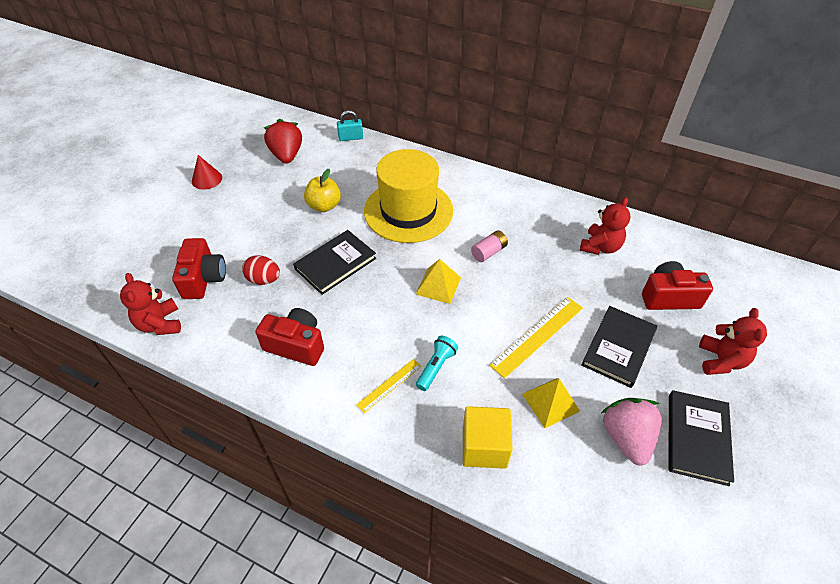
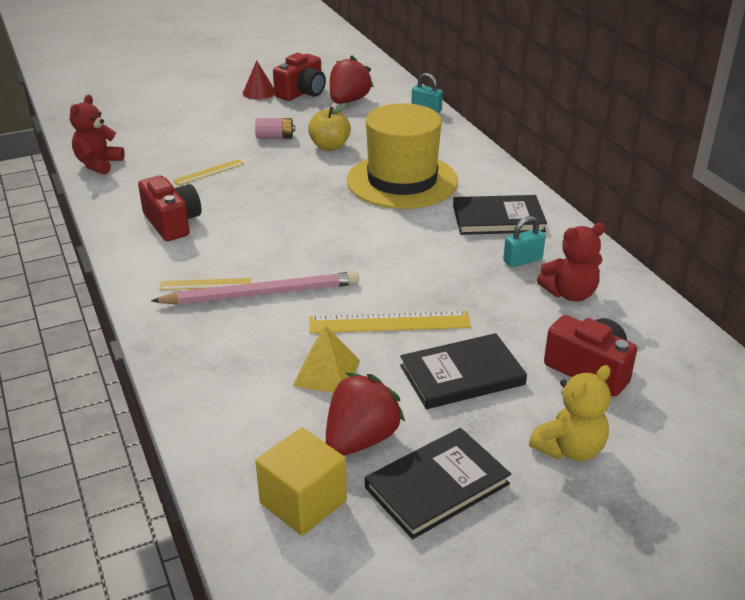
camera: 40 degrees right, 15 degrees down
(203, 279) = (166, 152): red camera -> red camera (302, 92)
(264, 280) = (209, 172): red egg -> yellow ruler
(335, 264) = (281, 188): black book -> black book (498, 219)
(436, 367) = (261, 294): turquoise flashlight -> pink pencil
(438, 285) = (349, 243): yellow pyramid -> none
(484, 447) = (220, 365): yellow cube -> yellow cube (303, 502)
(488, 252) = (436, 243): pink battery -> pink battery (275, 137)
(549, 236) = (522, 260): none -> turquoise padlock
(626, 438) = (361, 439): pink strawberry -> red strawberry
(721, 360) = (570, 449): red teddy bear -> yellow teddy bear

